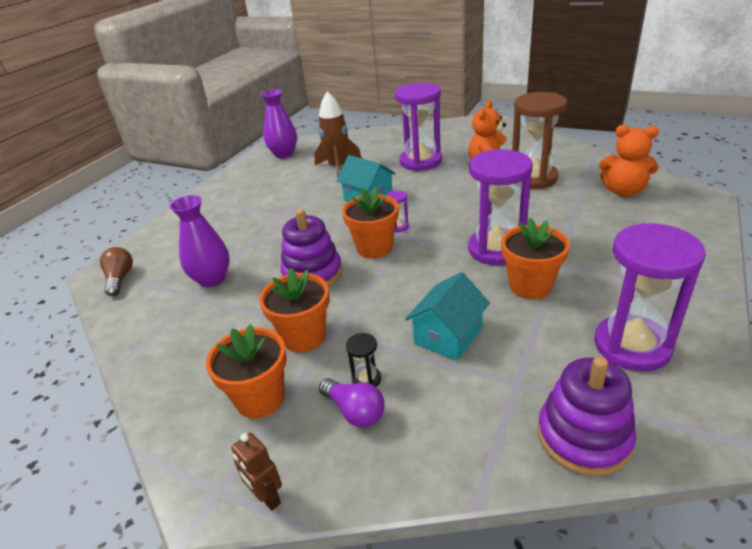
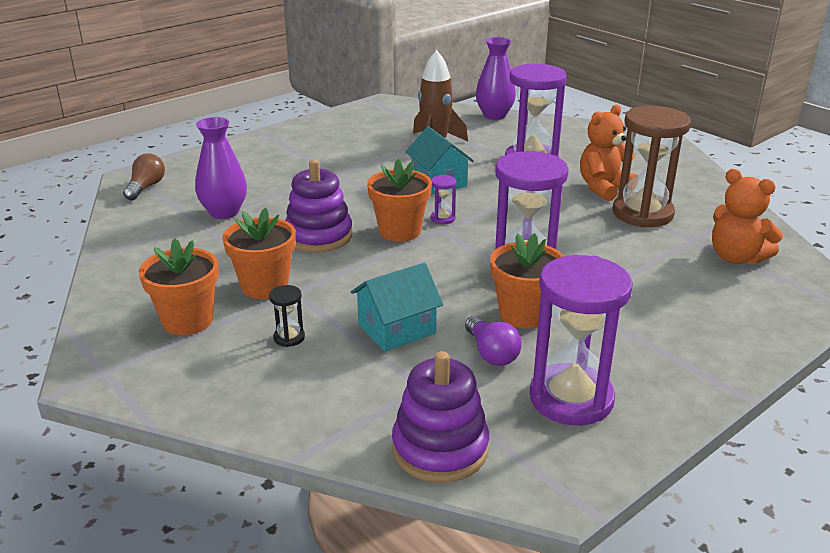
camera: 20 degrees right, 5 degrees down
(267, 497) = (136, 390): brown robot -> none
(284, 154) = (391, 113): purple vase -> purple vase (494, 115)
(355, 411) = (257, 358): purple light bulb -> purple light bulb (491, 353)

